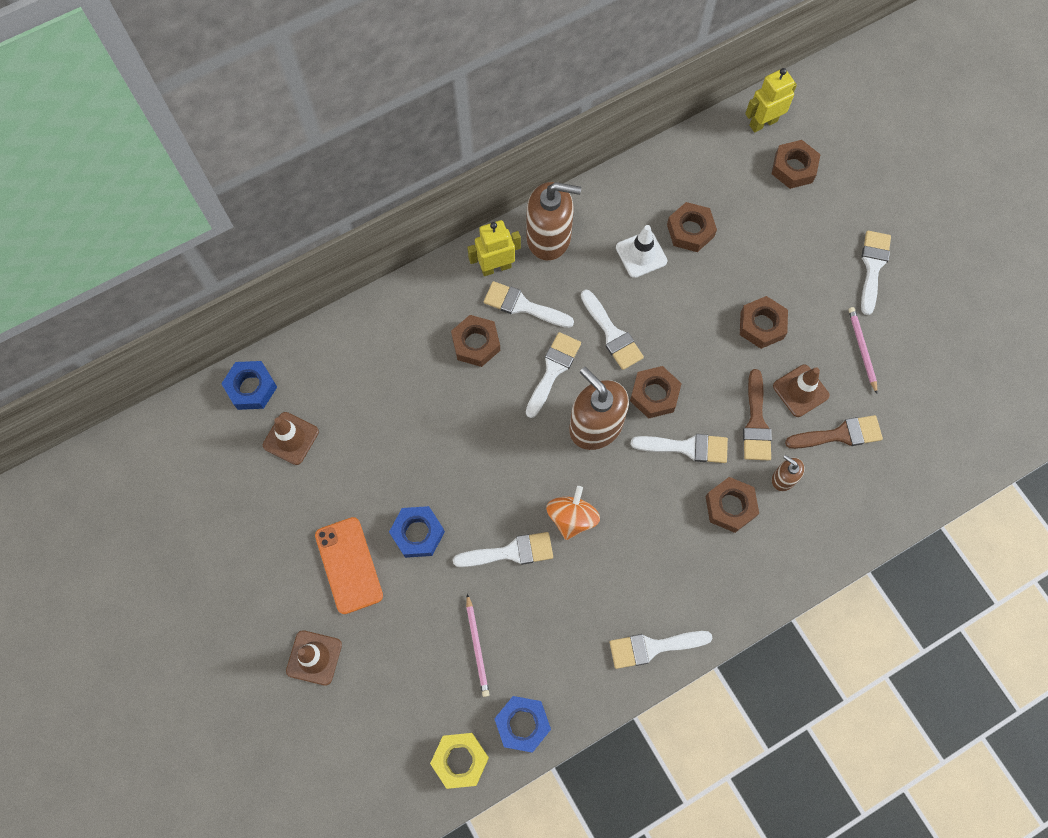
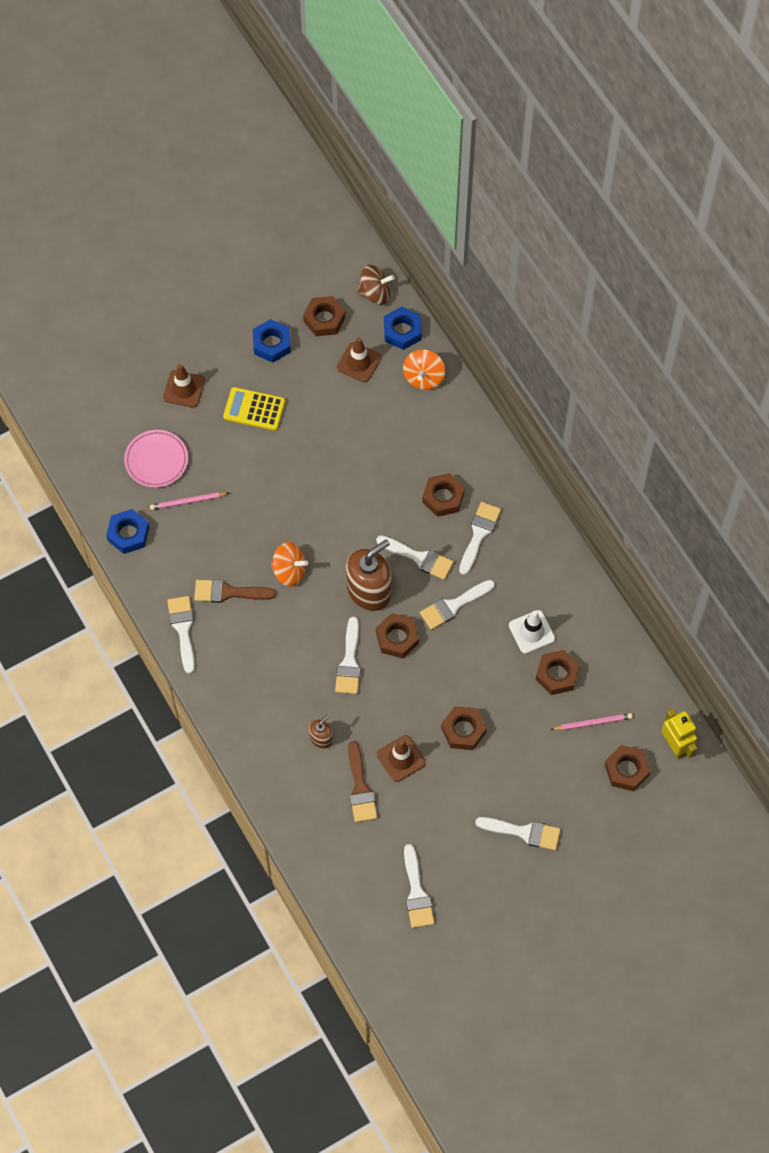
camera: 90 degrees right, 5 degrees down
(195, 419) = (375, 293): none -> brown spinning top
(316, 364) = (424, 377): none -> orange spinning top
(349, 565) = (254, 409): orange phone -> yellow calculator
(417, 533) = (278, 457): blue nut -> blue nut (272, 344)
(417, 691) = (156, 460): none -> pink plate
(460, 760) = (104, 491): yellow nut -> none
(496, 267) = (516, 512): yellow robot -> none
(510, 552) = (262, 525): white brush -> white brush (416, 892)
(549, 237) = (546, 555): brown soap dispenser -> none
(730, 506) = (297, 694): brown nut -> brown nut (324, 319)
(756, 422) = (371, 719): brown brush -> brown brush (228, 592)
(862, 349) = (441, 814): pink pencil -> pink pencil (592, 723)

